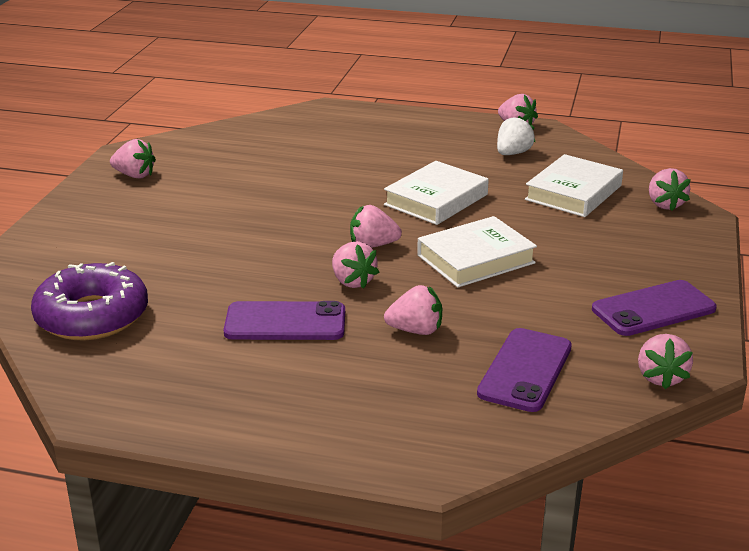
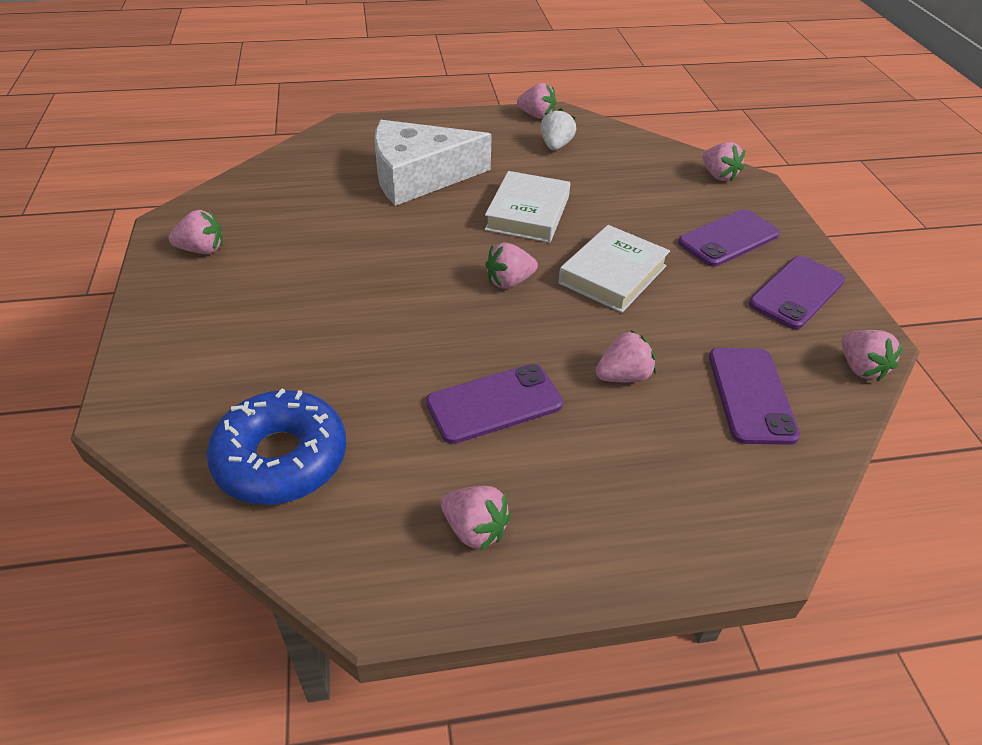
camera: 25 degrees left, 15 degrees up
(92, 316) = (281, 458): purple donut -> blue donut
(352, 281) = (522, 332): pink strawberry -> pink strawberry (475, 529)
(358, 155) = (418, 176): none -> white cheese
(573, 193) = (638, 179): white book -> none
(623, 255) = (728, 238): none -> purple phone

